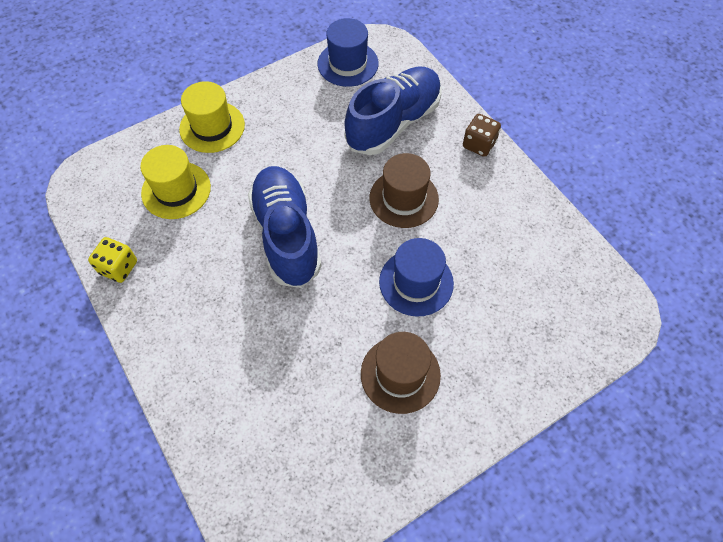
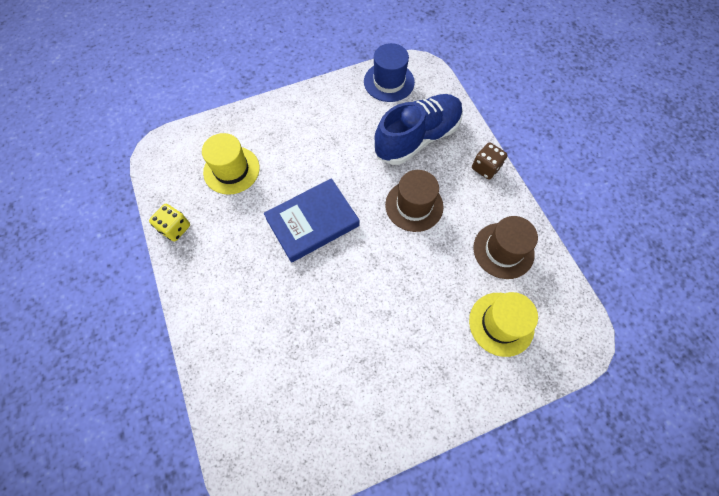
camera: 10 degrees right, 5 degrees up
(212, 127) = (269, 121): yellow hat -> yellow hat (501, 324)
(286, 235) = (312, 222): blue shoe -> blue book
(400, 374) = (383, 358): brown hat -> brown hat (503, 250)
(416, 282) = (411, 280): blue hat -> none

